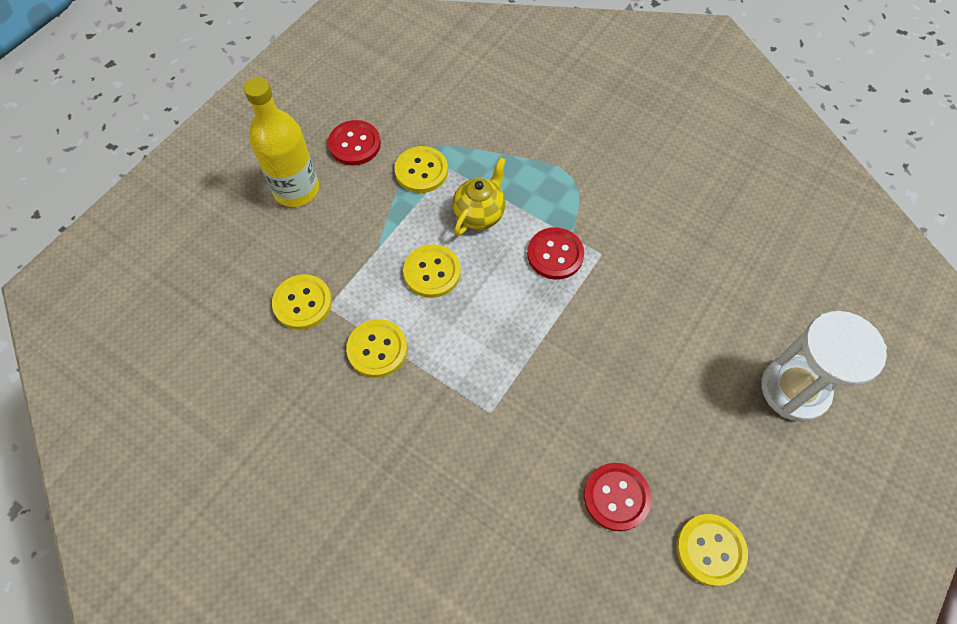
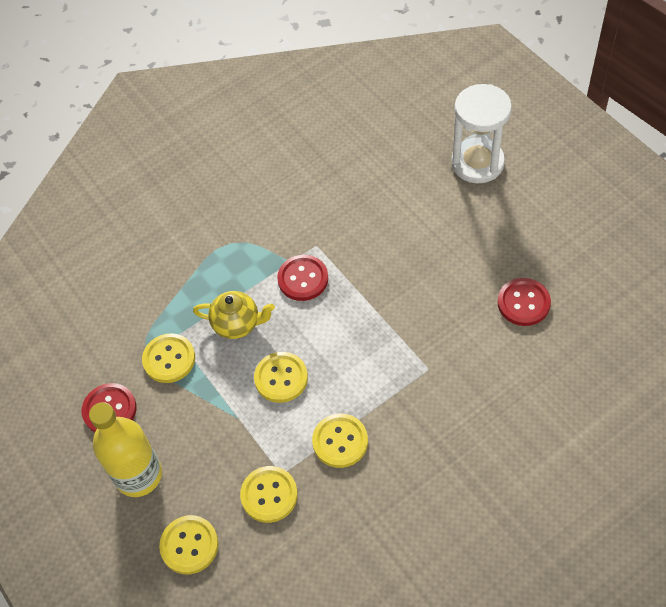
camera: 65 degrees left, 5 degrees down
(479, 214) = (237, 324): yellow teapot -> yellow teapot turned 135 degrees clockwise
(710, 550) = (578, 257): yellow button -> yellow button (189, 545)

